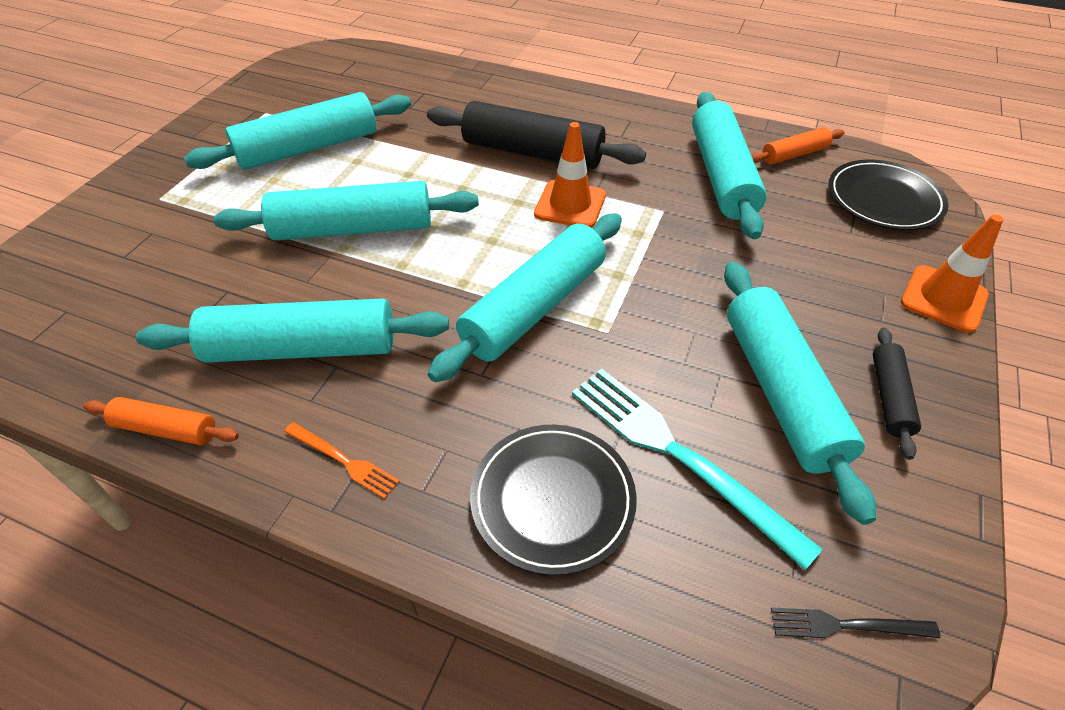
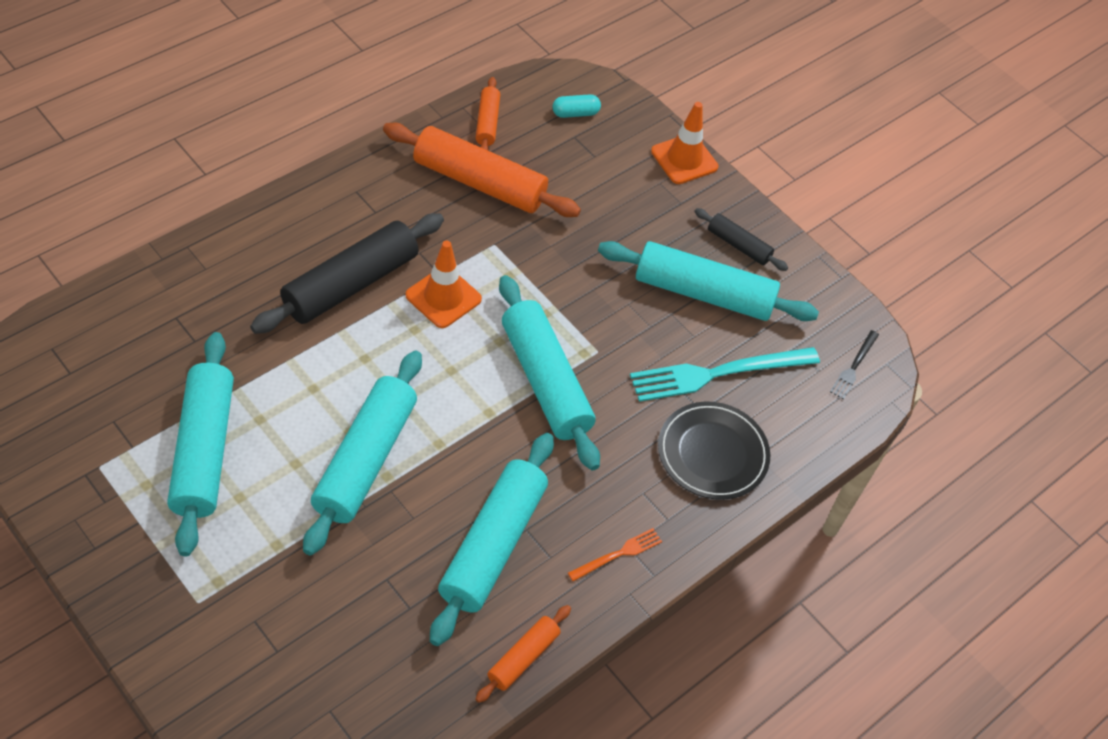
camera: 70 degrees left, 5 degrees up
(722, 175) = (479, 182): turquoise rolling pin -> orange rolling pin
(884, 199) = (575, 113): black plate -> turquoise capsule

